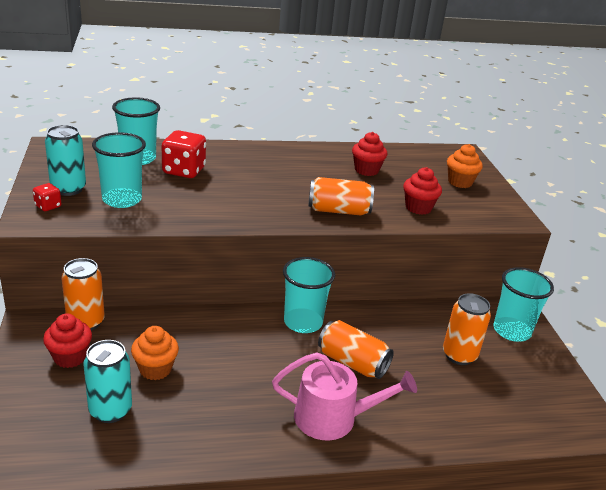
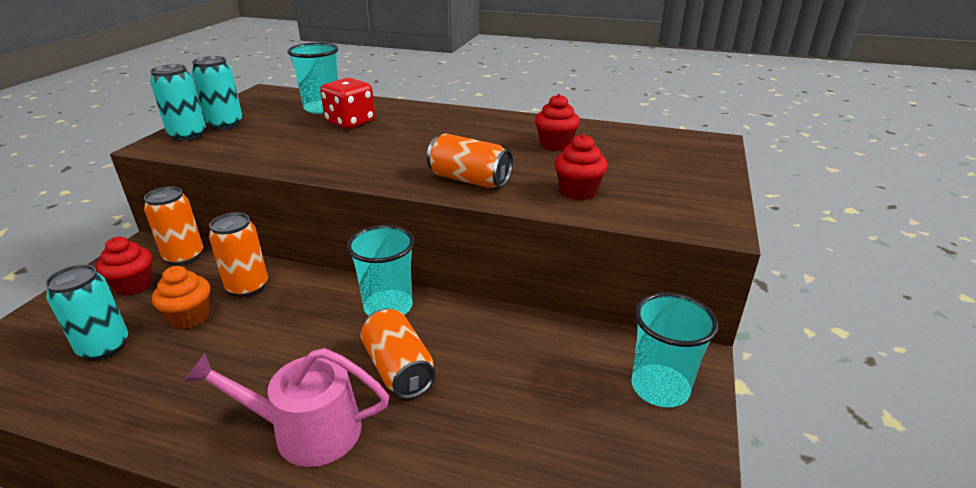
camera: 30 degrees right, 0 degrees up
(48, 206) = (188, 135): red dice -> turquoise can
(122, 200) = (258, 139): turquoise cup -> none
(333, 418) = (307, 431): pink watering can -> pink watering can turned 150 degrees clockwise
(459, 355) = (549, 400): orange can -> orange can (247, 287)
(460, 182) = (671, 172): orange cupcake -> none

